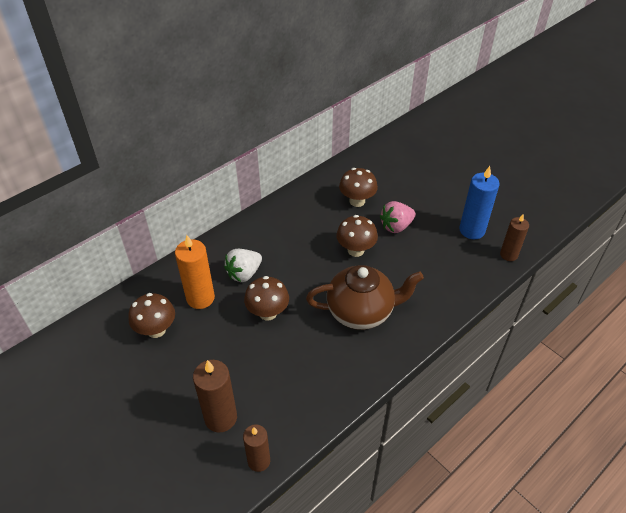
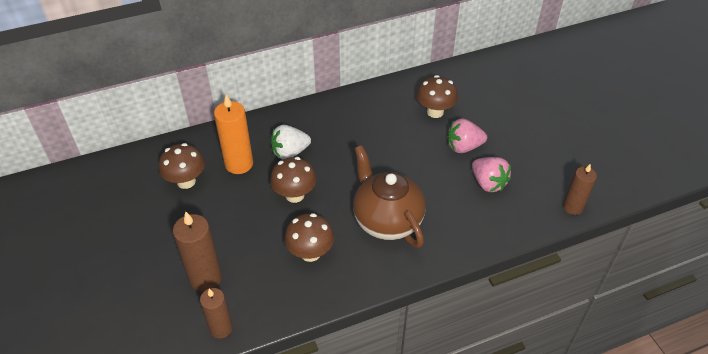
camera: 20 degrees right, 0 degrees up
(355, 250) = (410, 159): brown mushroom -> brown mushroom (310, 253)
(361, 312) = (386, 220): brown teapot -> brown teapot turned 135 degrees counterclockwise
(431, 253) = (488, 183): none -> pink strawberry
(472, 230) = (544, 172): blue candle -> none

